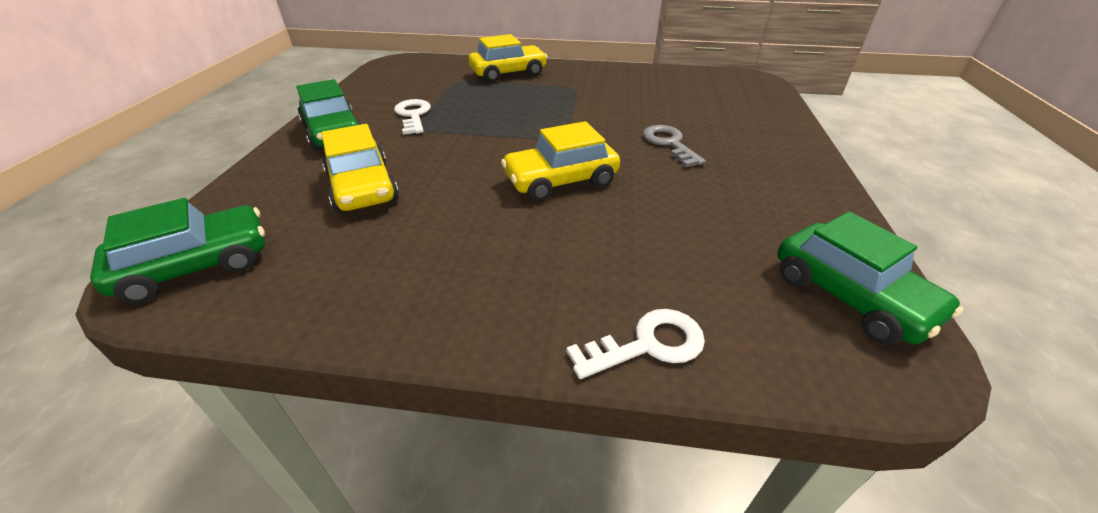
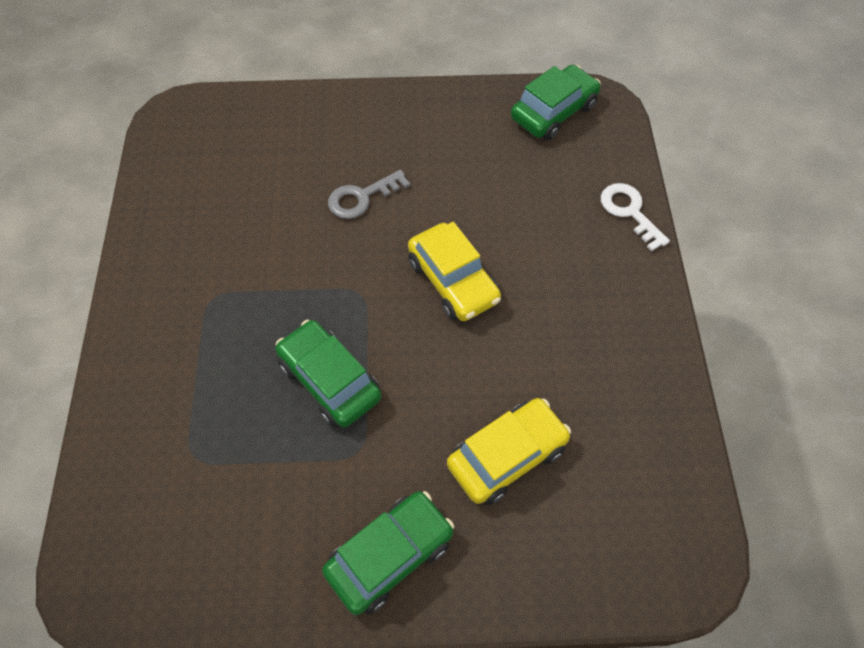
camera: 100 degrees left, 20 degrees up
(196, 266) = (660, 541): green car -> green car (329, 380)
(413, 115) = (323, 473): white key -> none
(508, 73) = (158, 390): yellow car -> none

